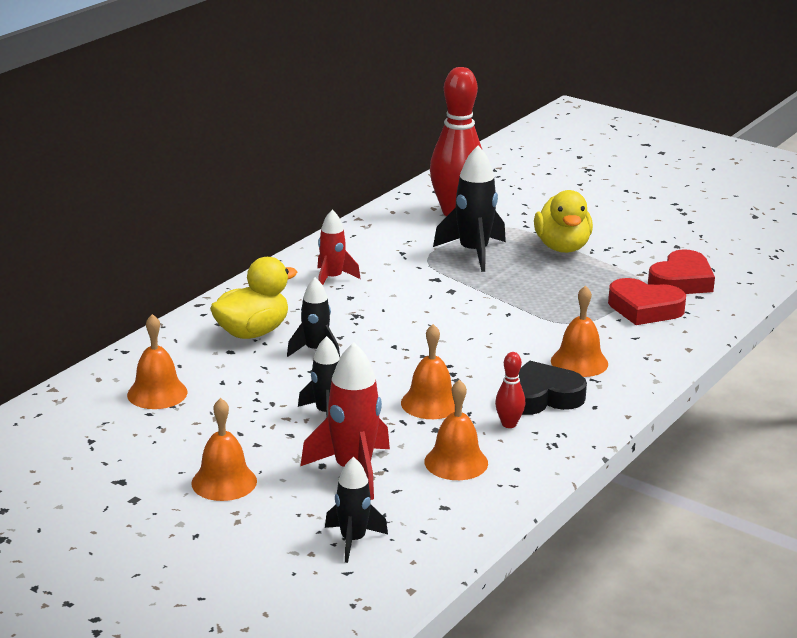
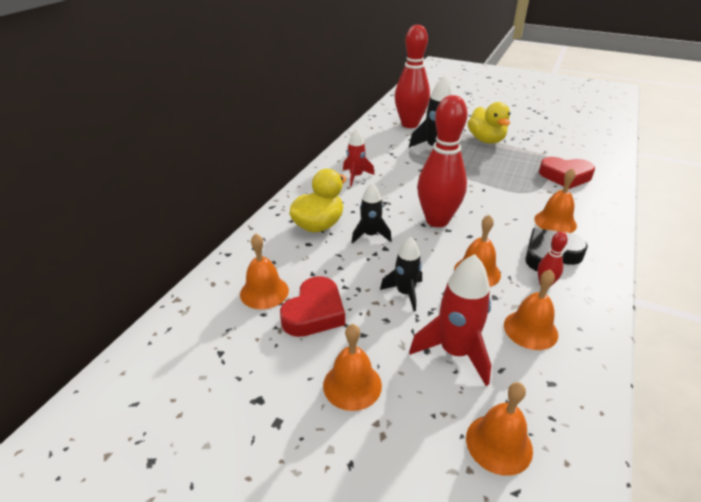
camera: 10 degrees left, 10 degrees up
(353, 540) = (499, 443): black rocket -> orange bell
(415, 343) = (437, 220): none -> red bowling pin
(681, 281) = (572, 155): red heart -> red heart (314, 312)

